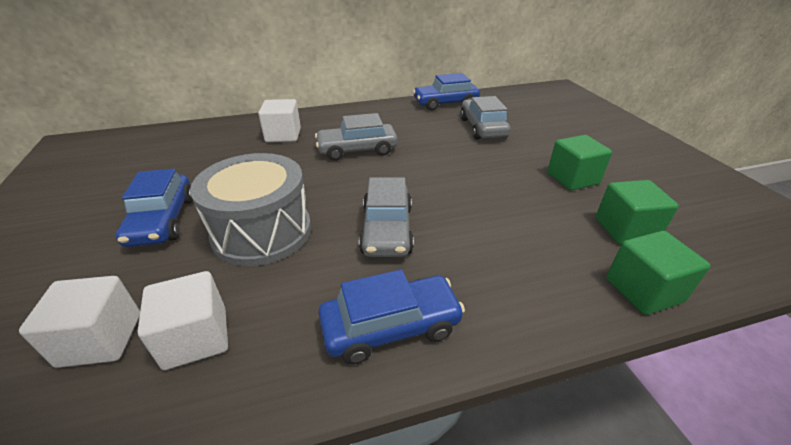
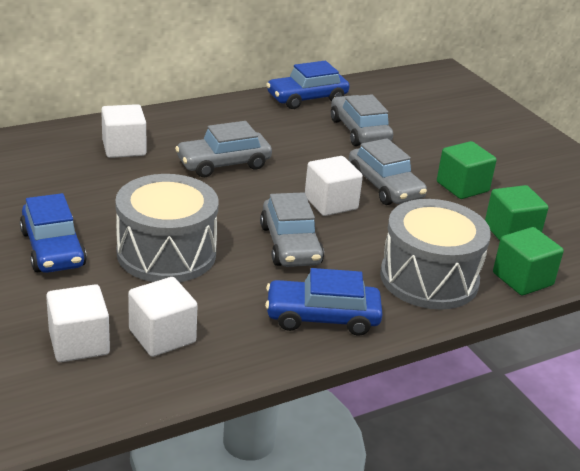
camera: 15 degrees left, 5 degrees down
(390, 326) = (322, 317): blue car -> blue car turned 150 degrees counterclockwise
(440, 188) = (331, 203): none -> white cube
(496, 175) = (385, 186): none -> grey car
(528, 281) = (429, 278): none -> grey drum

